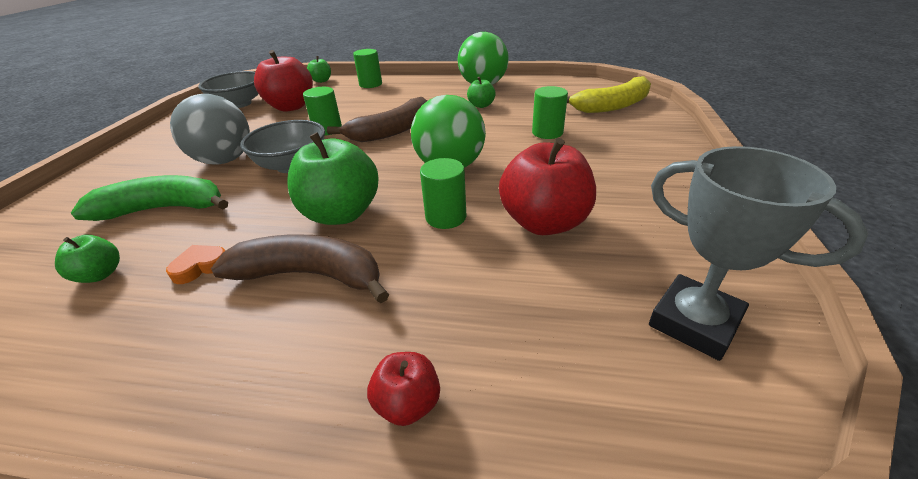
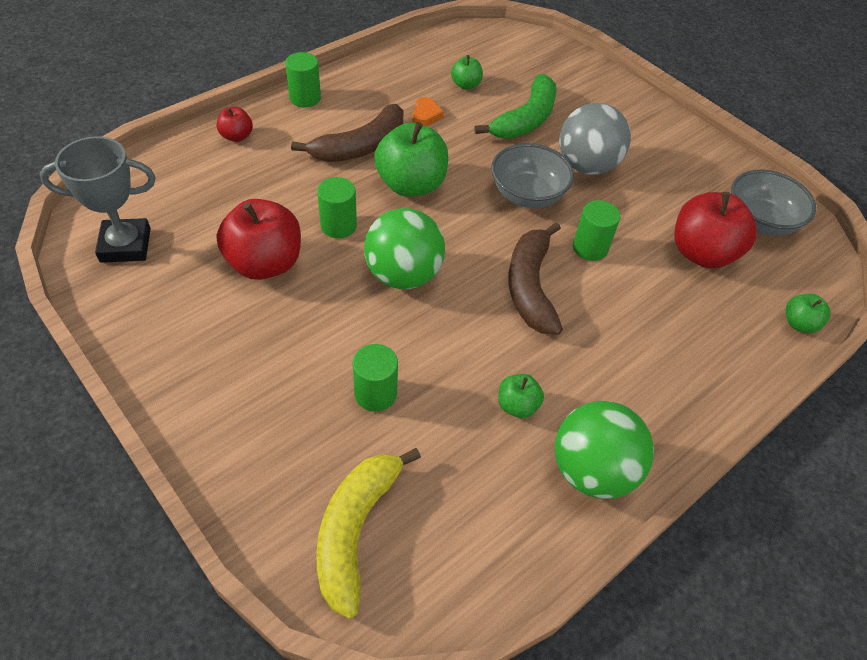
camera: 125 degrees right, 15 degrees up
(370, 84) = (728, 360): green cylinder -> green cylinder (305, 98)

